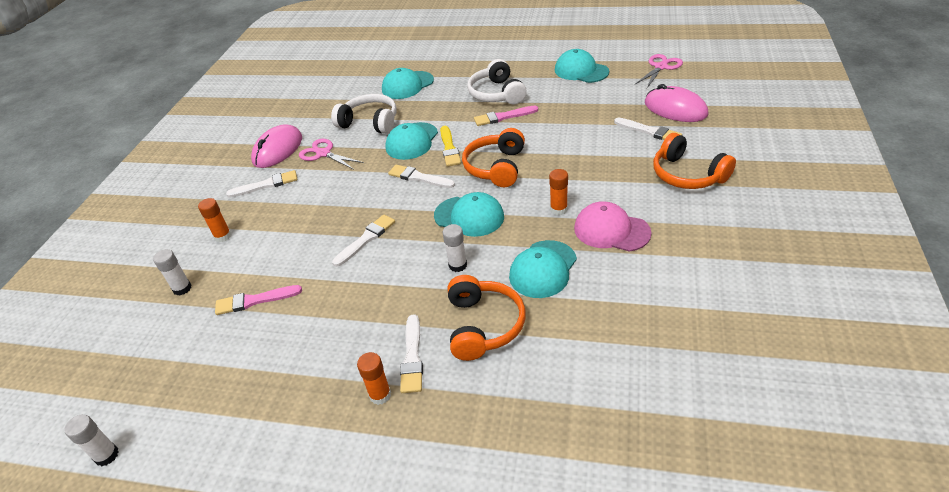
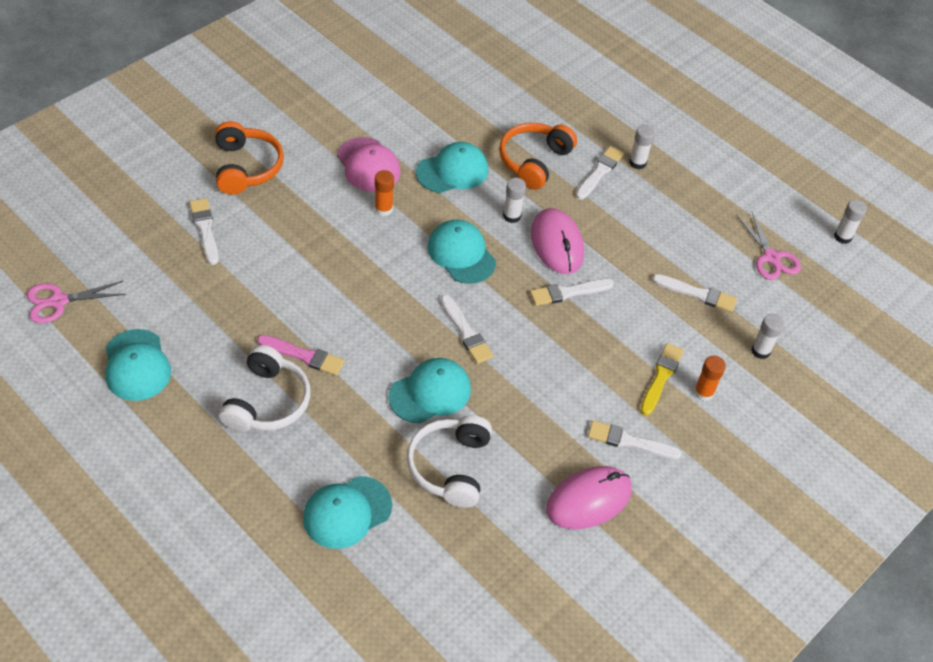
camera: 155 degrees left, 10 degrees up
(254, 300) = (697, 294): pink brush -> white brush
(323, 153) = (539, 449): pink scissors -> pink scissors (771, 257)
(370, 122) = (450, 467): white headphones -> white headphones turned 45 degrees clockwise
(380, 395) = (637, 163): orange glue stick -> white glue stick
(407, 85) = (347, 512): turquoise cap -> turquoise cap turned 150 degrees clockwise
(449, 148) = (402, 350): yellow brush -> yellow brush (661, 377)
(496, 167) = (384, 291): orange headphones -> none
(675, 109) = (143, 236): pink mouse -> pink mouse (557, 244)

